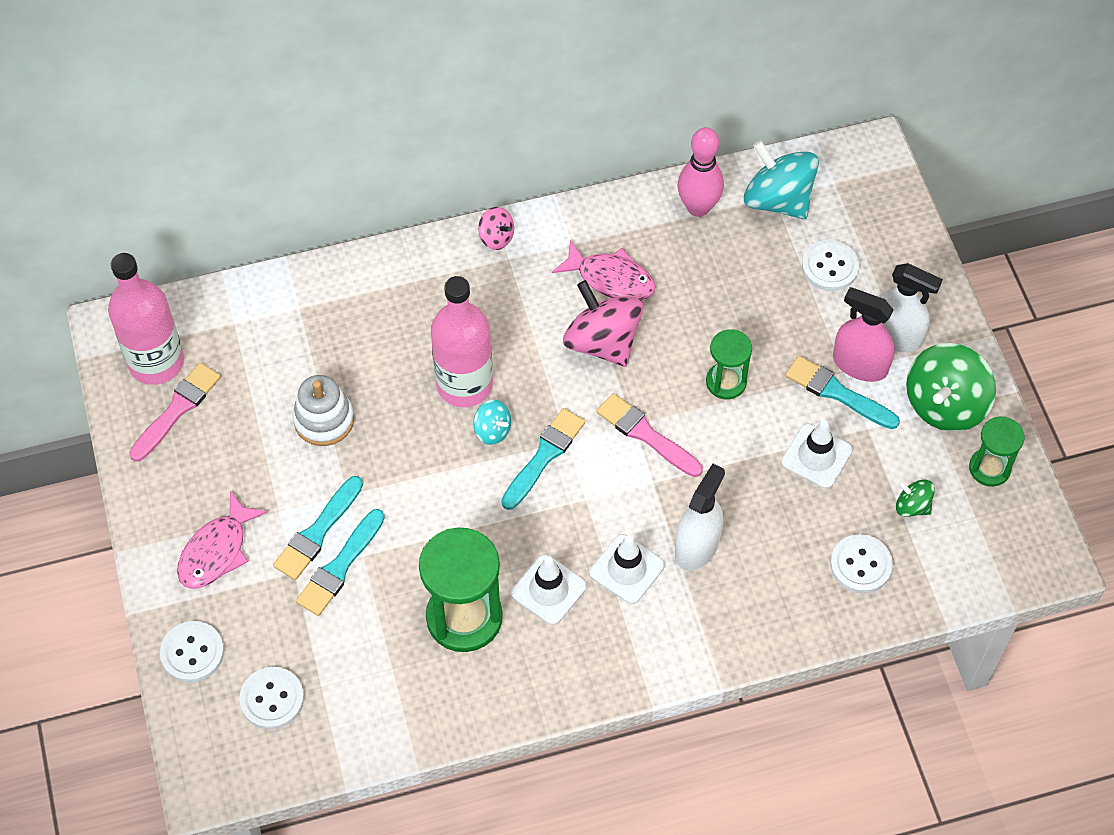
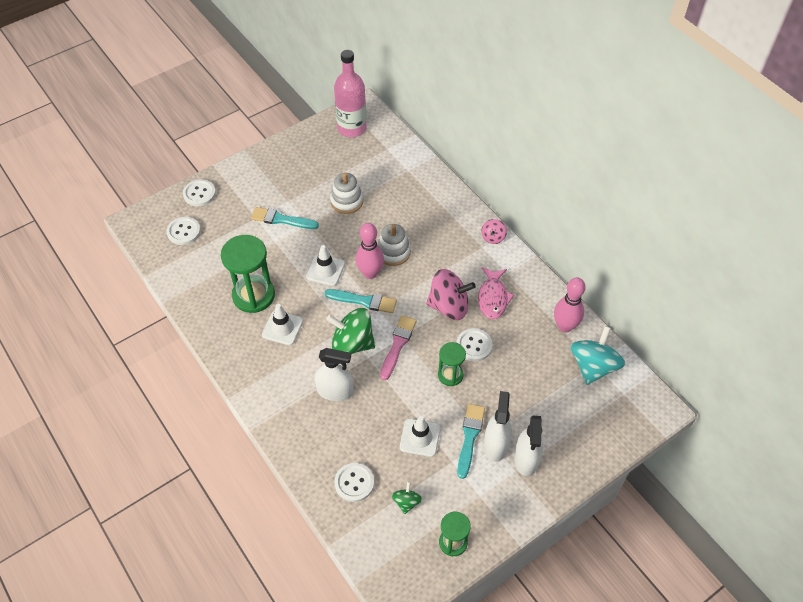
camera: 70 degrees right, 5 degrees down
(177, 409) = (329, 144): pink brush -> none
(217, 551) = (257, 184): pink fish -> none
(340, 566) = (265, 234): turquoise brush -> none
(464, 384) = (393, 252): pink bottle -> white stacking toy
(492, 430) = (370, 273): turquoise spinning top -> pink bowling pin
(602, 342) = (449, 306): pink spinning top -> pink spinning top turned 60 degrees clockwise
(627, 569) = (308, 361): white traffic cone -> white traffic cone (325, 270)
(830, 267) = (559, 408): white button -> white button (474, 345)
(860, 364) = (496, 444): pink spray bottle -> white spray bottle
(945, 404) = (489, 502): green spinning top -> green spinning top (352, 343)

